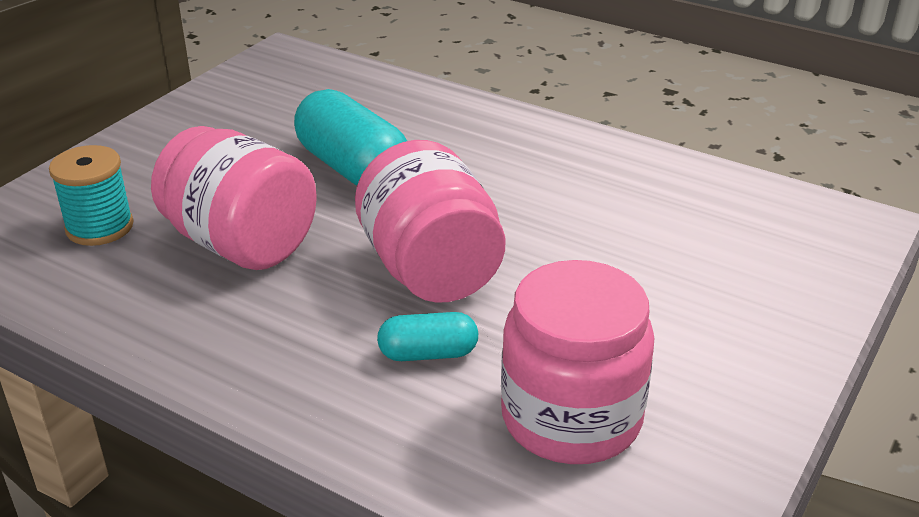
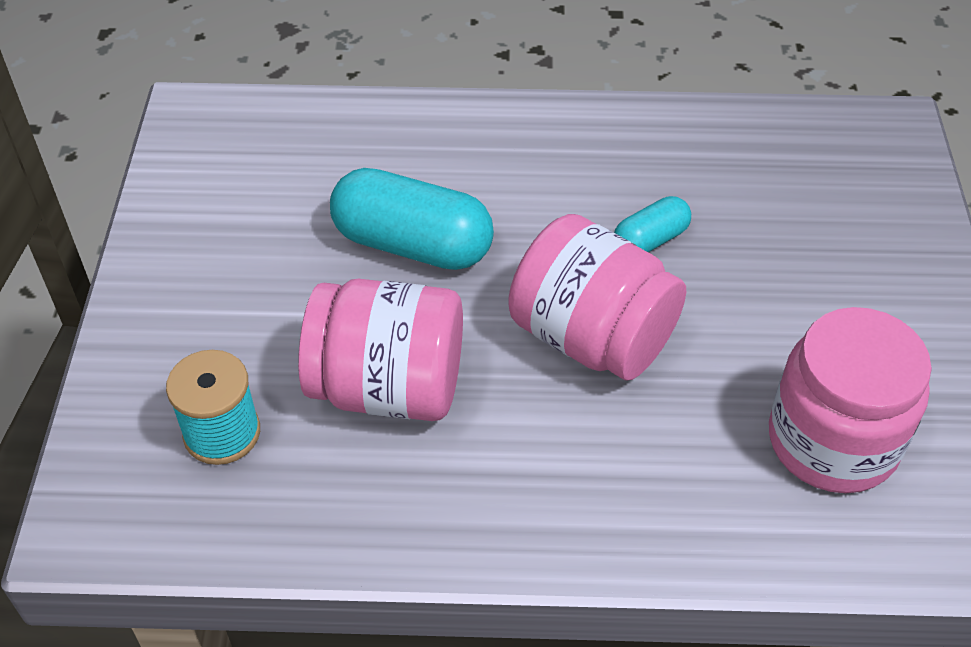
camera: 30 degrees left, 15 degrees up
(428, 353) = (668, 432): turquoise capsule -> turquoise capsule (650, 240)

